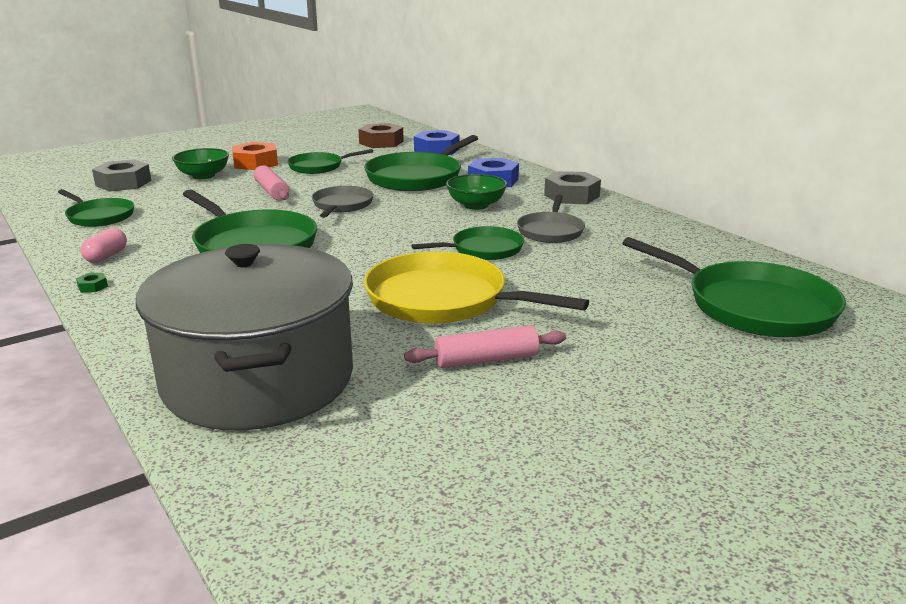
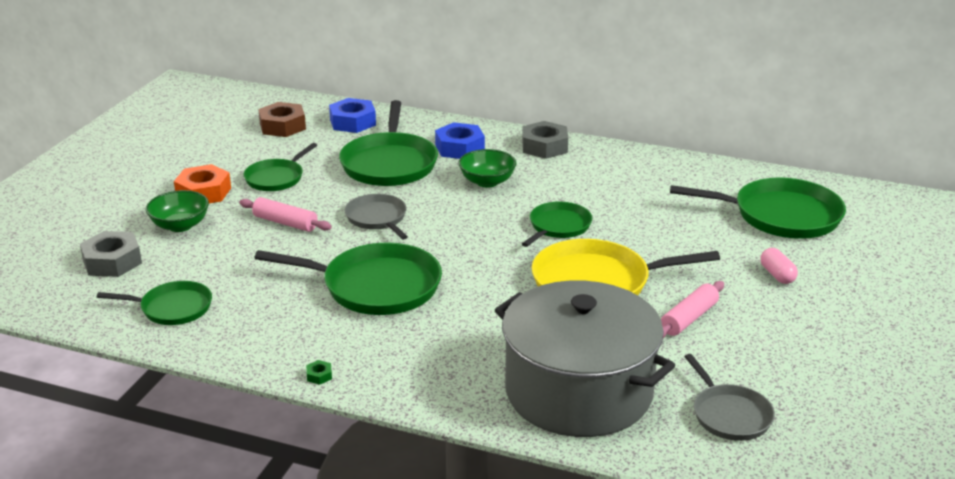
camera: 35 degrees left, 5 degrees up
(106, 256) = (270, 345): pink capsule -> pink capsule (777, 275)
(550, 231) = (579, 191): grey pan -> grey pan (729, 415)

